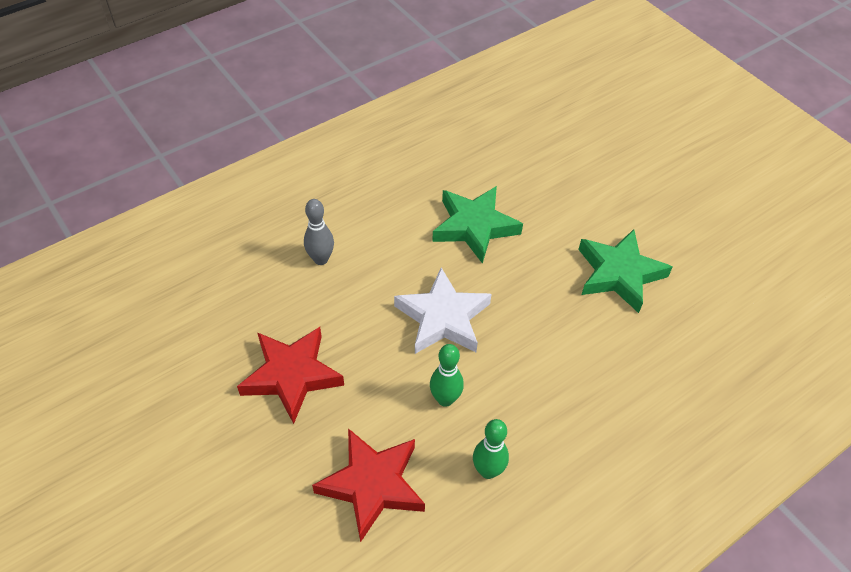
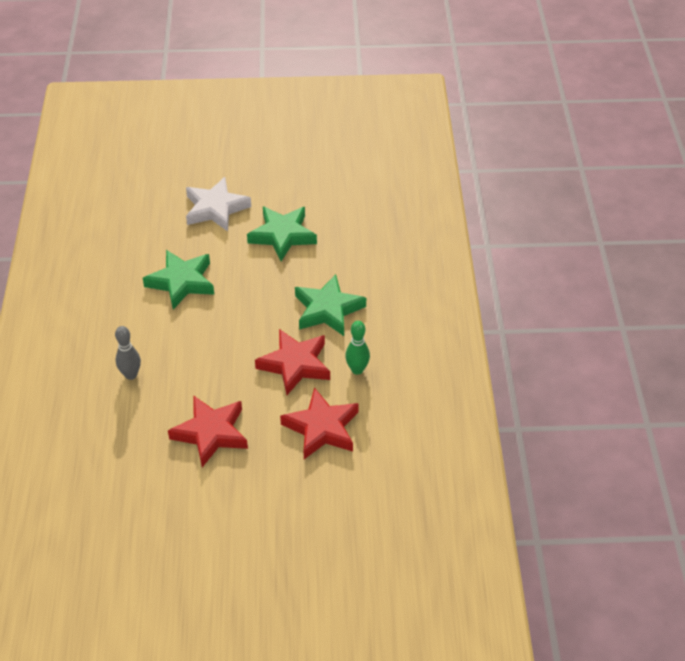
camera: 55 degrees left, 5 degrees down
(443, 318) = (237, 335): white star -> white star (216, 209)
(445, 399) = (295, 365): green bowling pin -> red star
(552, 383) = (328, 310): none -> green star

